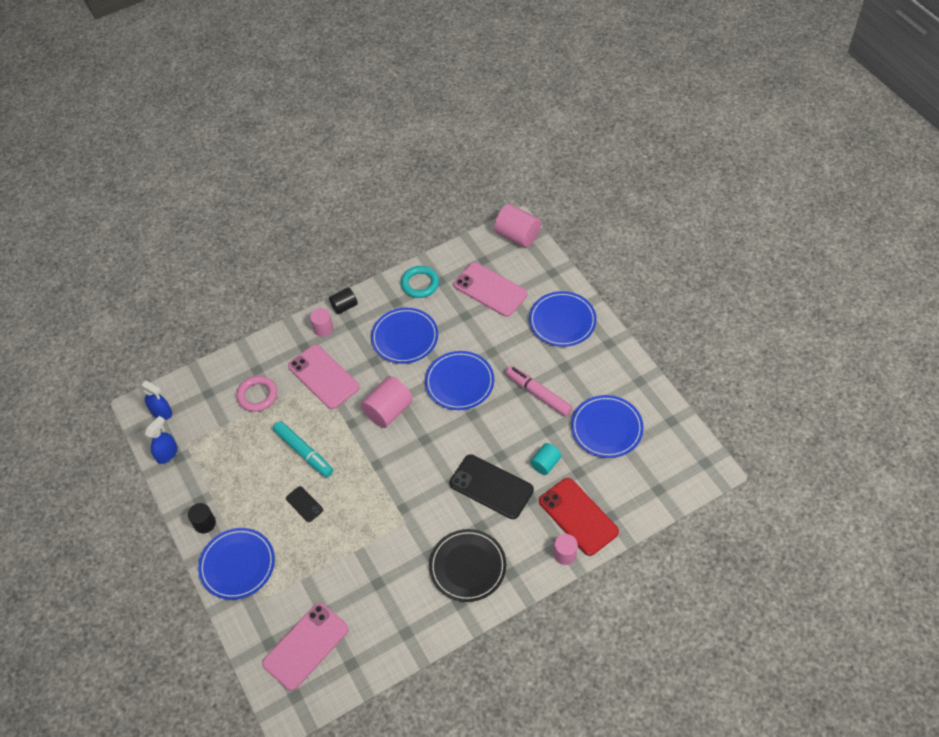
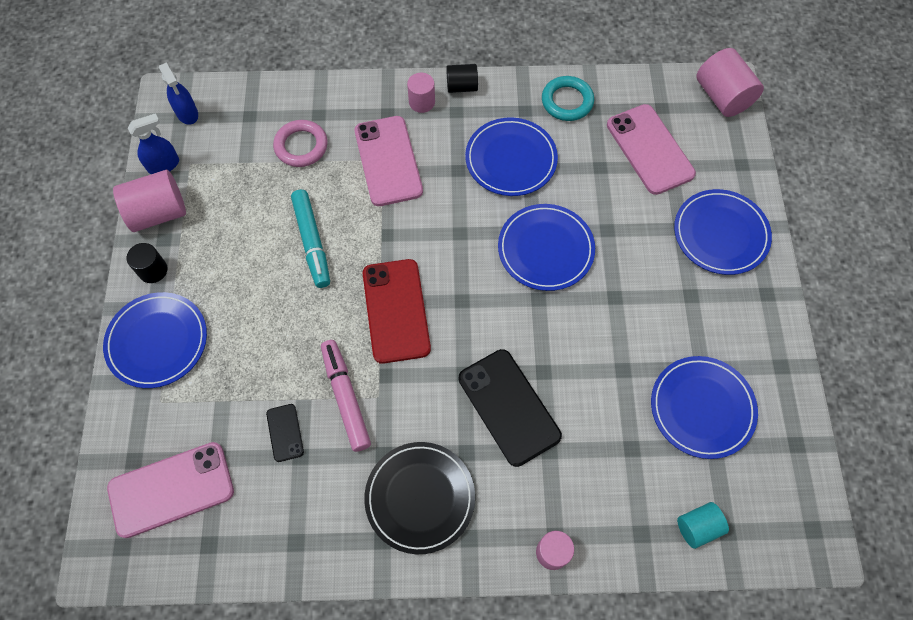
camera: 25 degrees right, 10 degrees up
(304, 504) = (275, 307): black phone -> black phone (285, 432)
(388, 411) = (439, 241): pink cylinder -> pink cylinder (158, 213)
(539, 394) = (637, 316): pink marker -> pink marker (346, 398)
(545, 464) = (595, 413): turquoise cylinder -> turquoise cylinder (698, 527)
(578, 516) = (598, 509): red phone -> red phone (396, 310)

